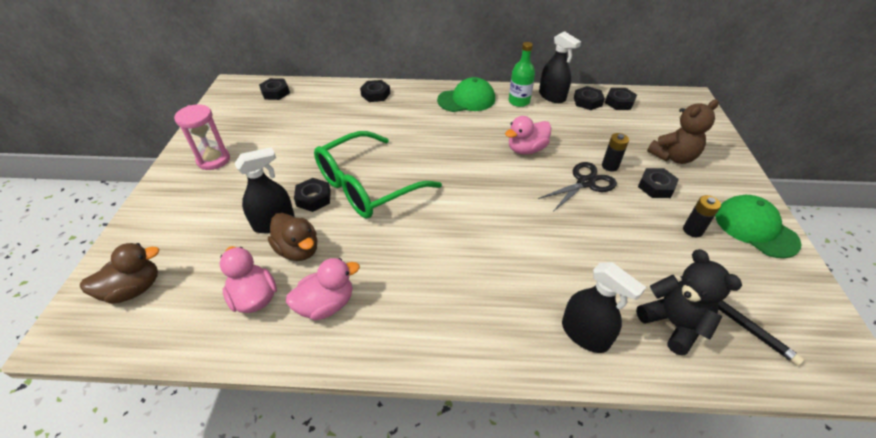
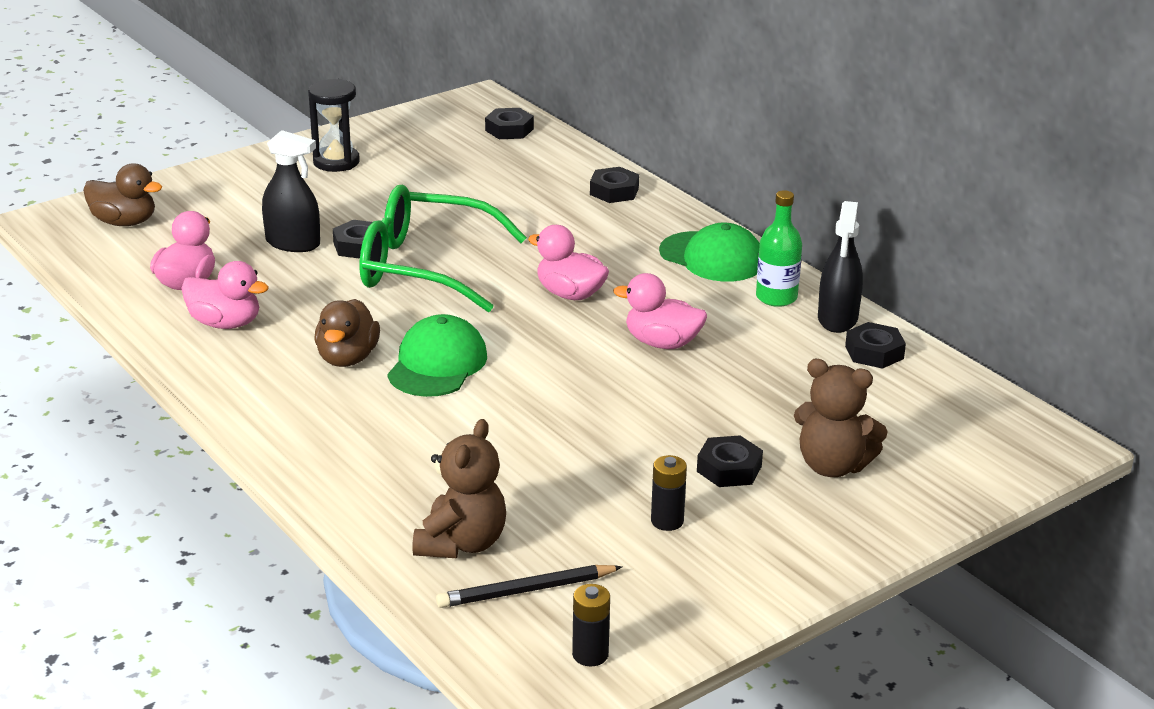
camera: 50 degrees right, 15 degrees down
(213, 160) = (336, 162): pink hourglass -> black hourglass
(298, 250) = (274, 275): brown duck -> brown duck (347, 358)
(452, 153) = (570, 294): none -> pink duck
(585, 183) = (653, 410): black scissors -> none
(585, 334) = (372, 487): black spray bottle -> none
(610, 166) = (723, 419): black battery -> black battery (590, 655)
(619, 102) = (921, 380): black nut -> none
(672, 324) = (461, 543): black teddy bear -> brown teddy bear
(737, 321) = (525, 590): black pencil -> black pencil turned 60 degrees clockwise
(755, 228) = (747, 574): green cap -> green cap (437, 364)

